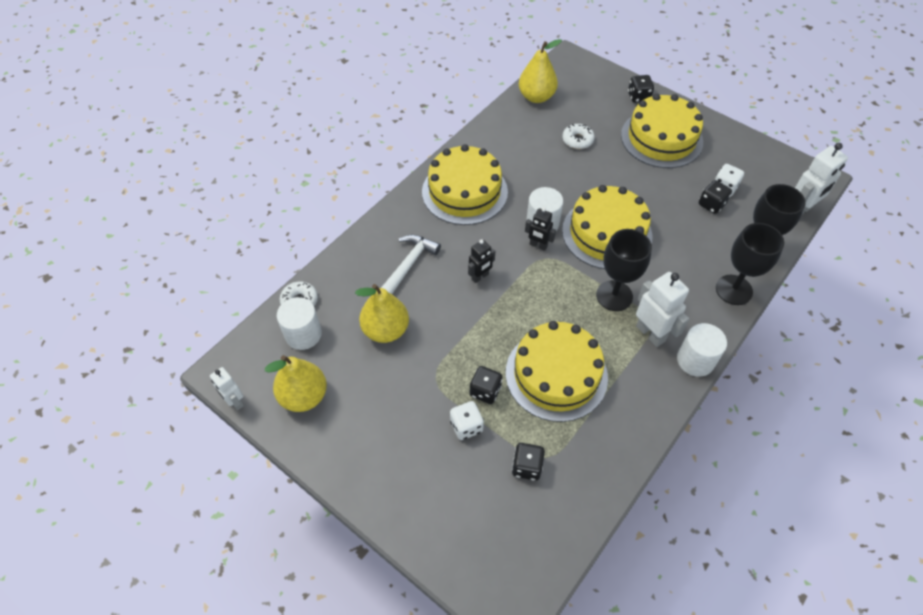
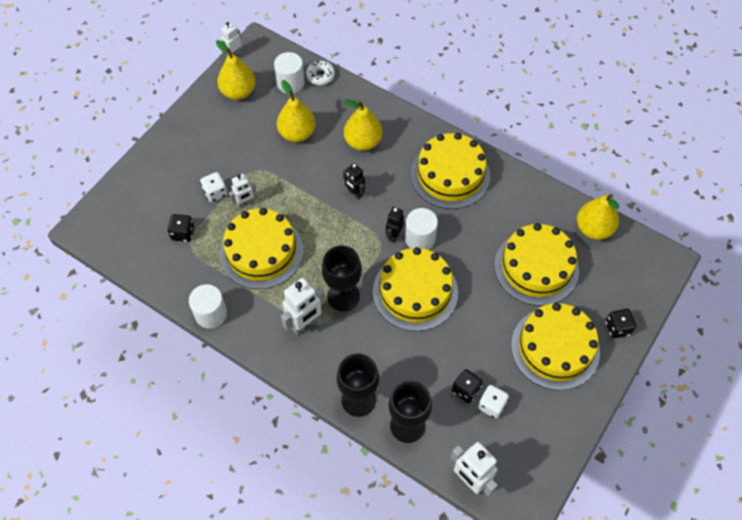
camera: 85 degrees right, 5 degrees up
(409, 264) = (363, 142): white hammer -> yellow pear
(485, 391) = (245, 203): black dice -> white robot
(577, 140) = (536, 267): white donut -> yellow cake
(695, 360) = (279, 359): white cylinder -> white cylinder (211, 314)

